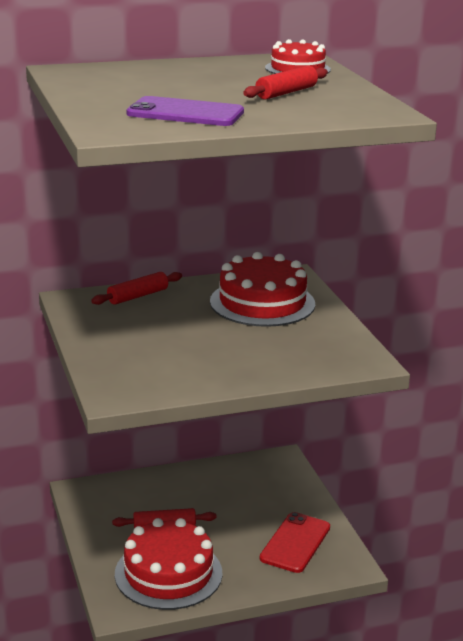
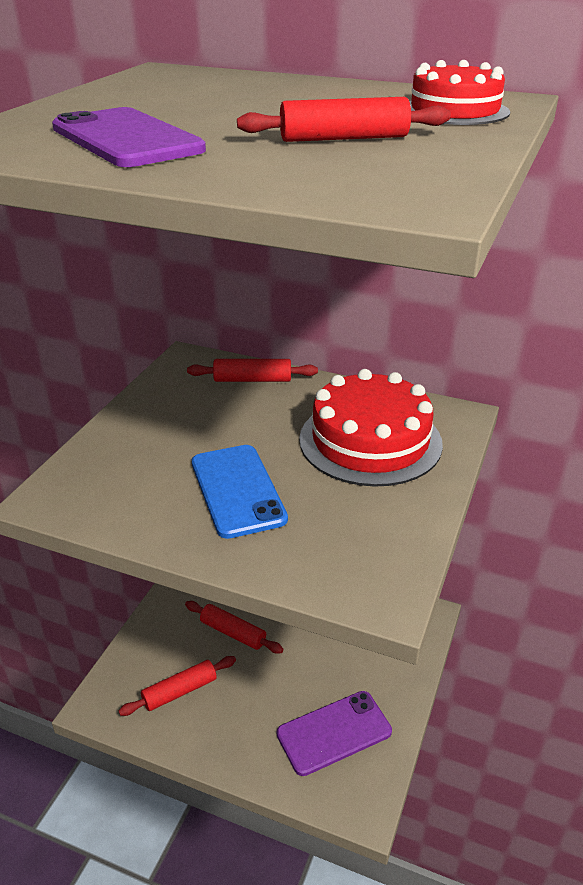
camera: 40 degrees right, 10 degrees up
(168, 573) = (180, 691): red cake -> red rolling pin
(224, 350) = (237, 490): none -> blue phone
(295, 543) = (334, 733): red phone -> purple phone

